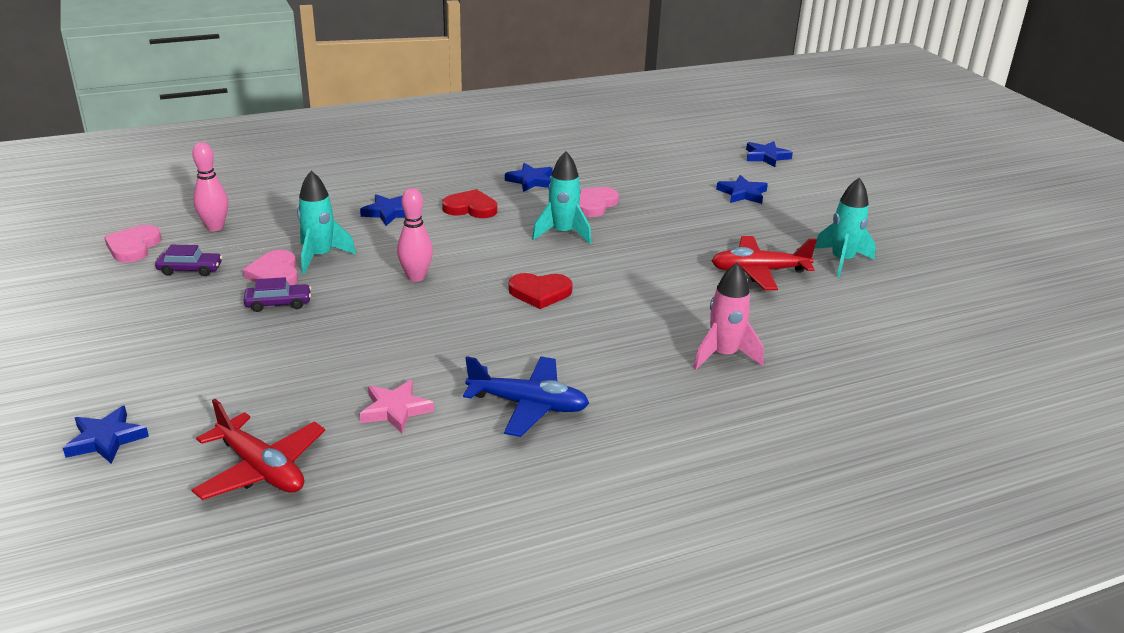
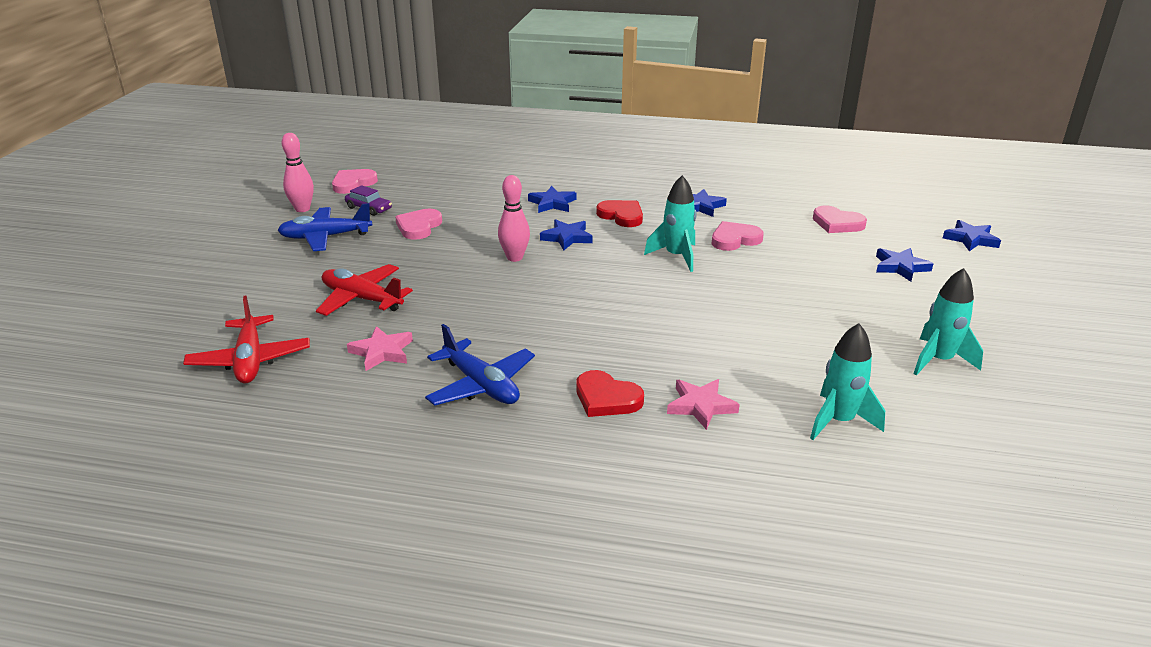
camera: 35 degrees right, 0 degrees up
(106, 439) = (191, 305): blue star -> blue star (567, 237)
(178, 315) = (325, 237): none -> blue plane
(215, 227) = (419, 183): pink bowling pin -> pink bowling pin (302, 209)
(278, 304) = (396, 248): purple car -> none
(320, 257) = (464, 223): turquoise rocket -> turquoise rocket (838, 421)
(540, 293) = (598, 299): red heart -> red heart (606, 398)
(658, 168) = (837, 223): none -> pink heart
(723, 355) = (701, 406): pink rocket -> pink star
(759, 271) = (830, 343): red plane -> red plane (362, 299)

